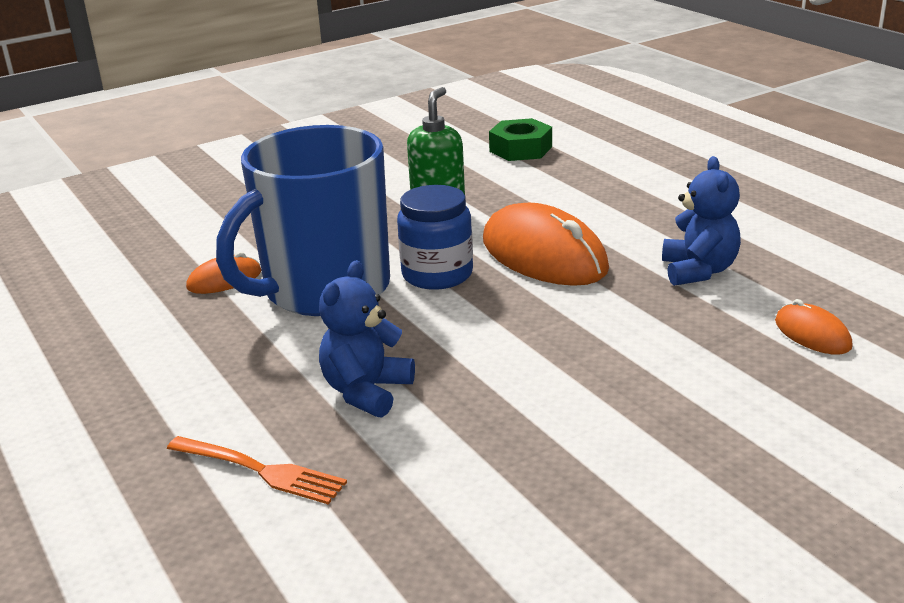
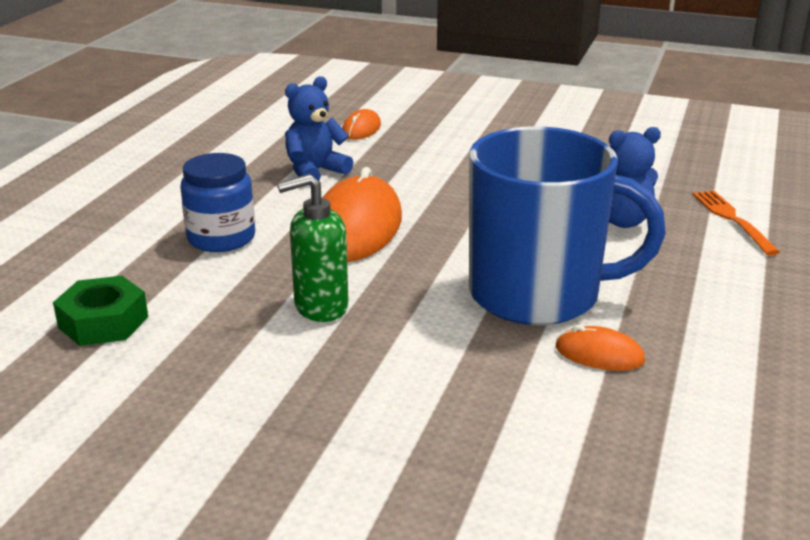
camera: 130 degrees left, 0 degrees up
(437, 274) = (444, 257): blue jar -> blue jar (221, 238)

